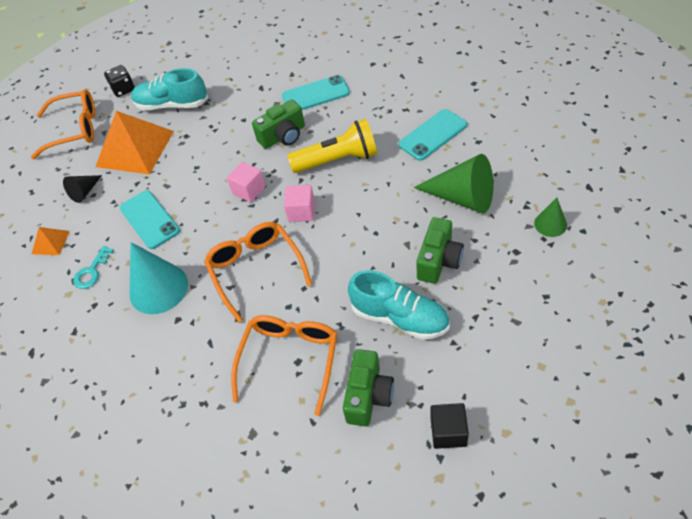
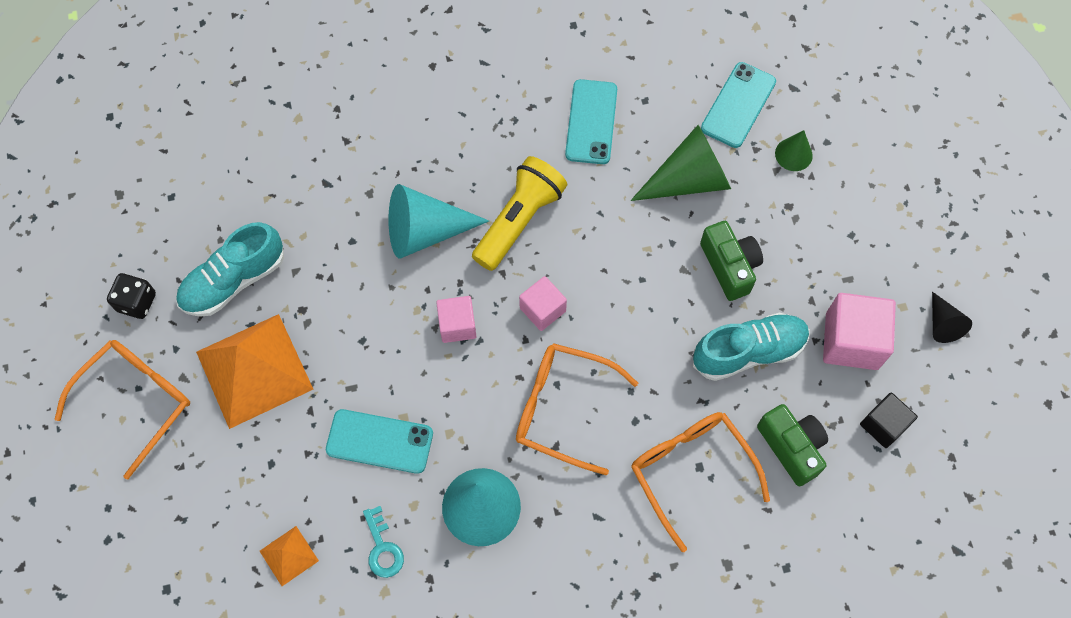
camera: 50 degrees left, 15 degrees up
(84, 192) = (255, 468): black cone -> black cone (942, 324)
(283, 136) = (425, 231): green camera -> turquoise cone
(315, 94) = (406, 151): turquoise phone -> turquoise phone (738, 105)
(479, 361) = (851, 341): none -> pink cube

